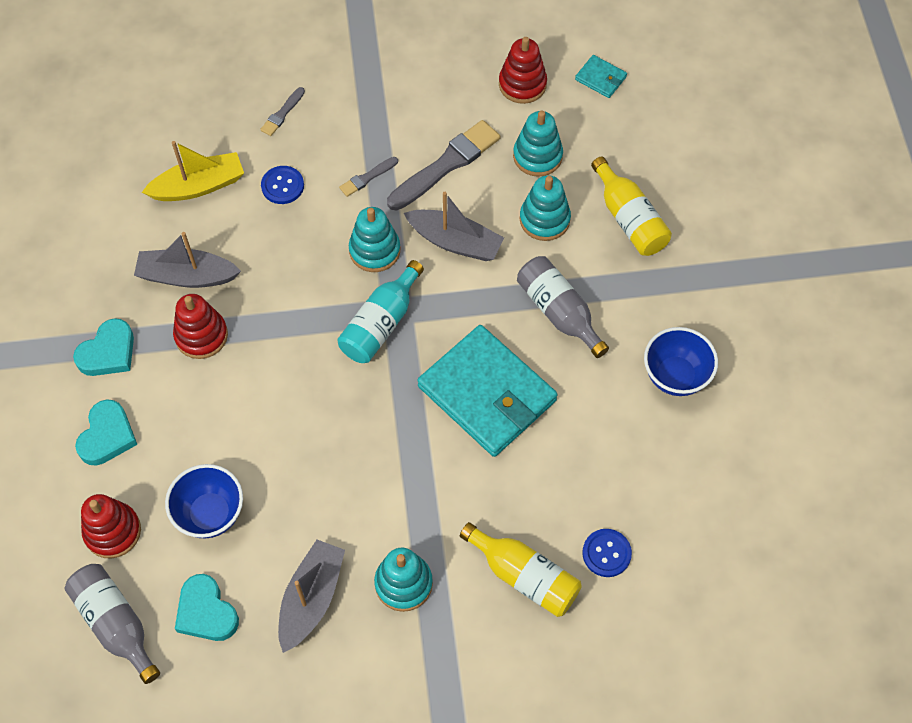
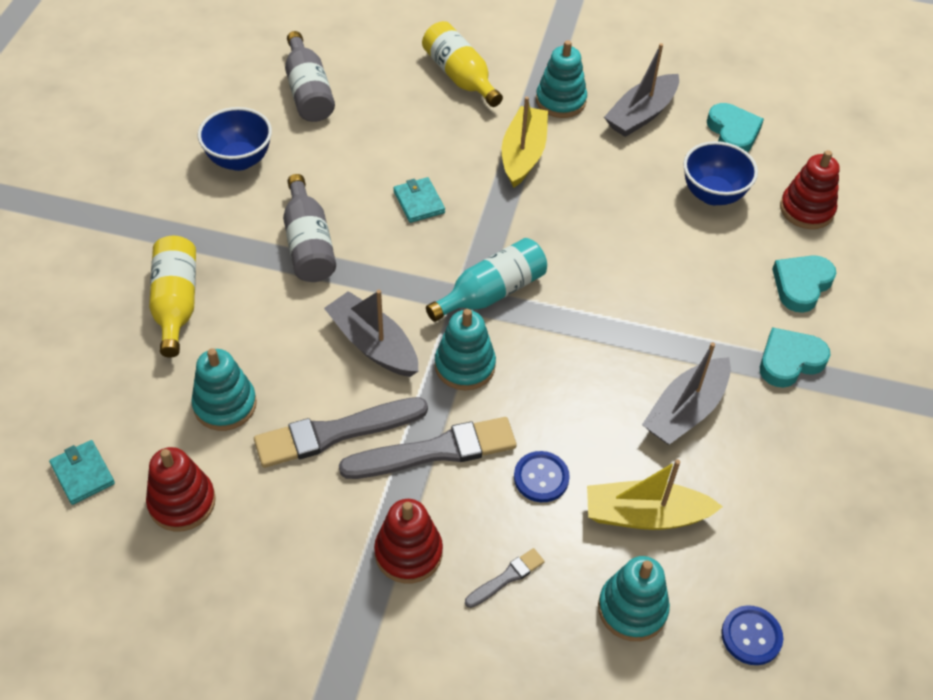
camera: 160 degrees left, 10 degrees down
(116, 624) = (812, 148): grey bottle -> grey bottle (308, 92)
(187, 276) = (685, 411): grey boat -> grey boat turned 105 degrees clockwise
(201, 335) = (684, 344): red stacking toy -> red stacking toy (408, 553)
(367, 178) = (435, 451): grey brush -> grey brush, size x2.06
(414, 491) = (523, 154): none -> yellow boat
(487, 393) = (419, 202): turquoise wallet -> turquoise wallet, size x0.42
(544, 219) = (264, 333): turquoise stacking toy -> turquoise stacking toy (632, 609)
(606, 553) = (386, 69): blue button -> blue button (751, 636)

